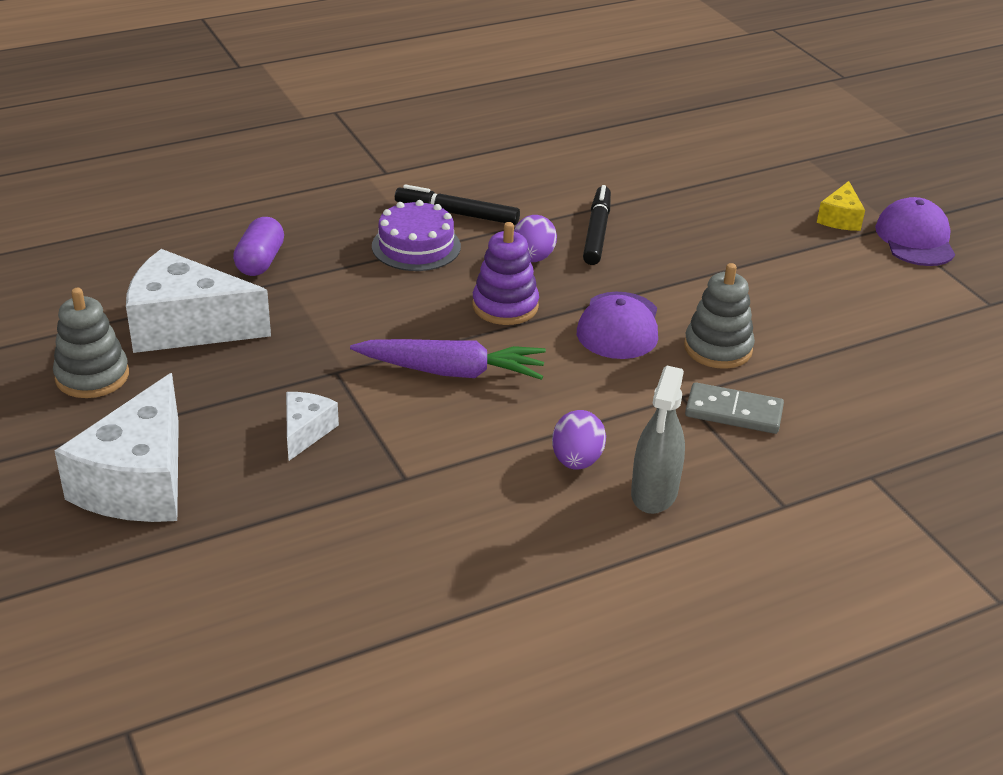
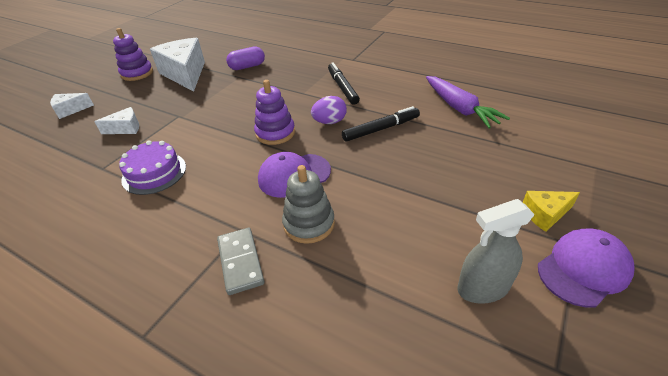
camera: 60 degrees right, 5 degrees up
(92, 376) = (137, 73): grey stacking toy -> purple stacking toy
(138, 482) = (70, 110): white cheese -> white cheese, size x0.49
(416, 246) = (301, 90): purple cake -> purple cake (154, 173)
(451, 371) = (202, 143): purple carrot -> purple carrot (459, 108)
(576, 461) = (145, 216): purple egg -> none
(654, 493) = (127, 262): grey spray bottle -> grey spray bottle (483, 288)

